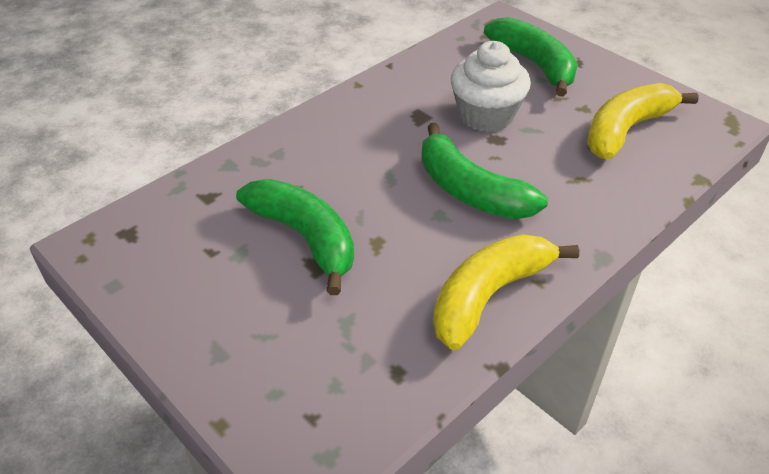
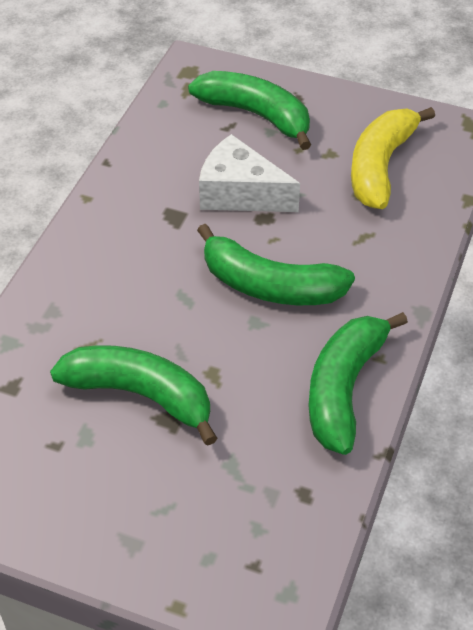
camera: 25 degrees left, 5 degrees up
(486, 115) = (240, 193): white cupcake -> white cheese
(489, 295) = (344, 389): yellow banana -> green banana

